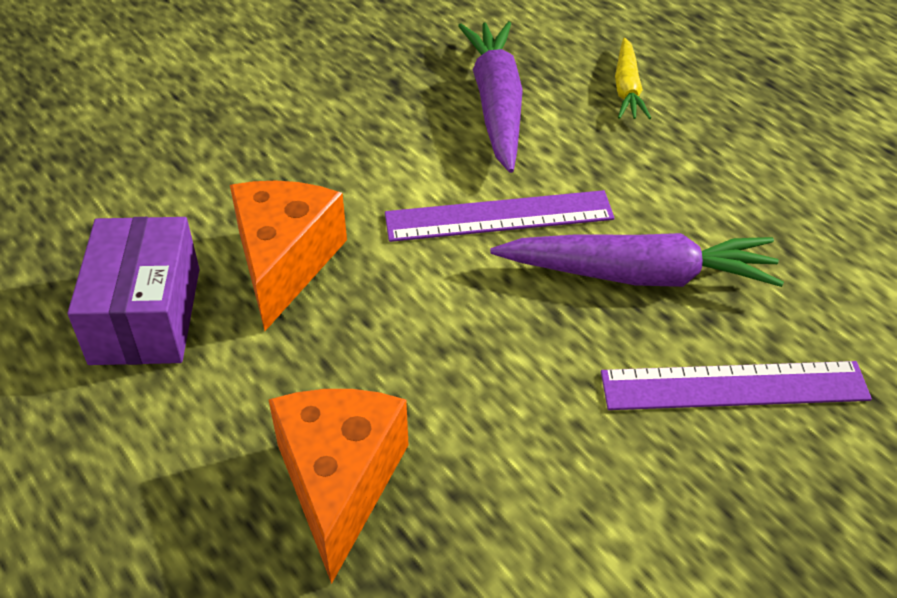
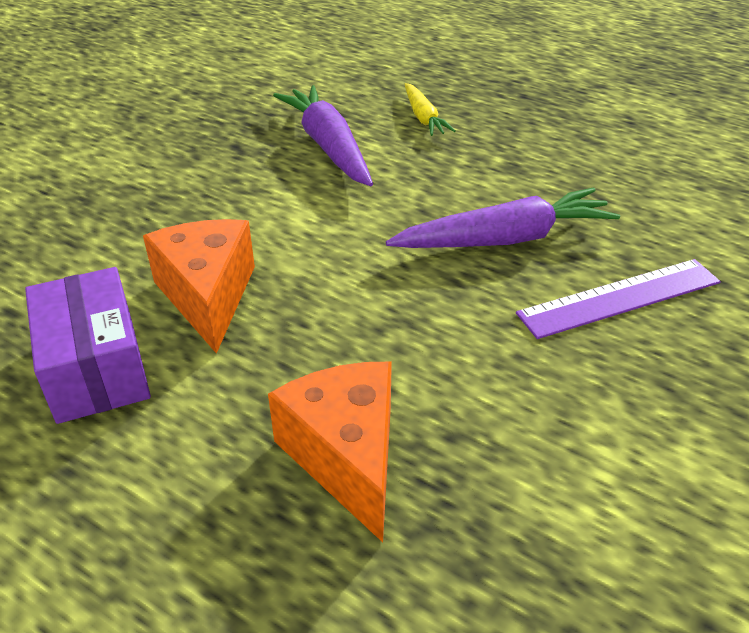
camera: 20 degrees left, 5 degrees down
(499, 216) = (373, 222): purple ruler -> none

